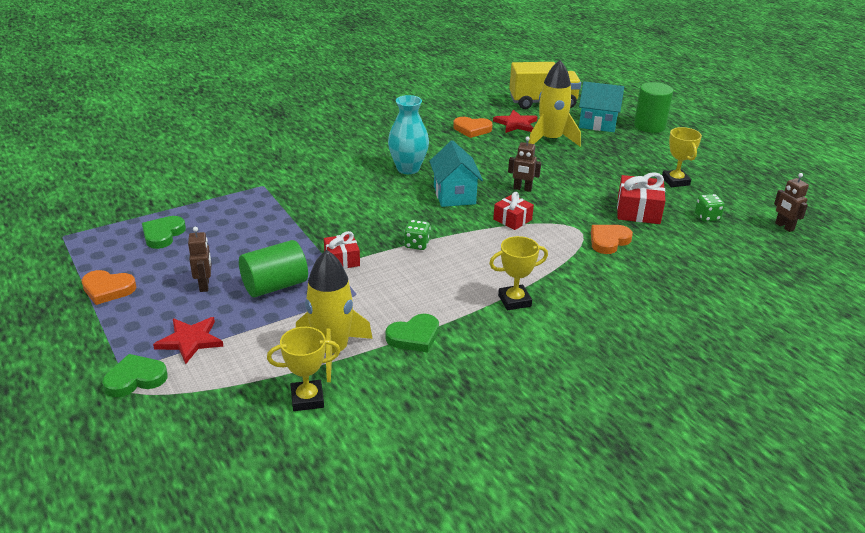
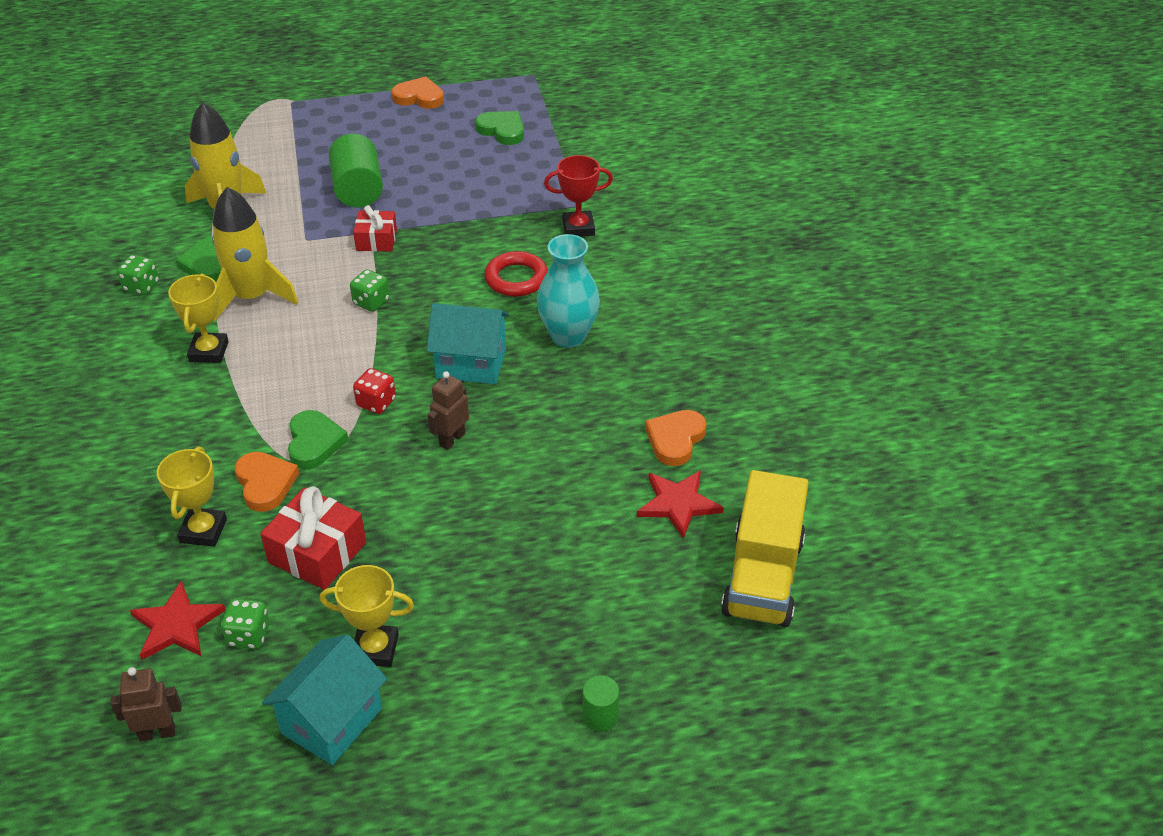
camera: 110 degrees right, 10 degrees up
(108, 289) = (419, 97): orange heart -> orange heart turned 75 degrees clockwise
(135, 379) = (274, 107): green heart -> green heart (314, 442)
(190, 340) = (306, 135): red star -> red star (177, 625)
(204, 285) = (388, 149): brown robot -> none
(291, 182) = (578, 228): none -> red trophy
(307, 399) = (176, 188): yellow trophy -> yellow trophy (203, 531)
(360, 195) = (516, 279): none -> red ring
(463, 364) = (141, 286): none -> green dice
(512, 219) = (376, 403): red gift -> red dice
(550, 140) = (598, 531): yellow rocket -> yellow rocket (252, 297)
(597, 123) = (640, 629): turquoise house -> turquoise house (332, 720)
(649, 126) = (600, 716): green cylinder -> green cylinder, size x0.51

